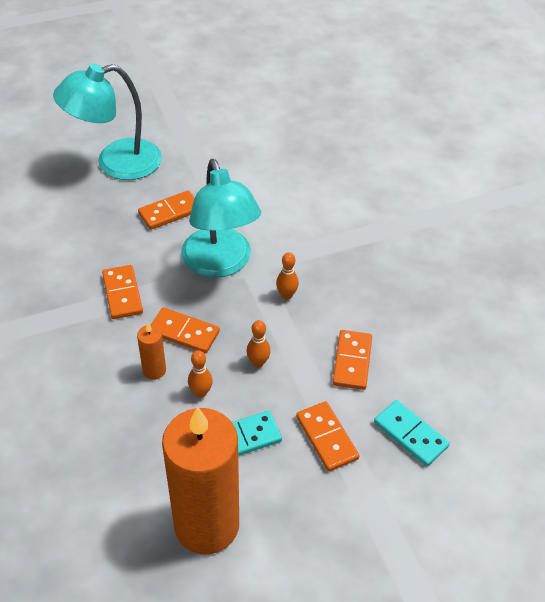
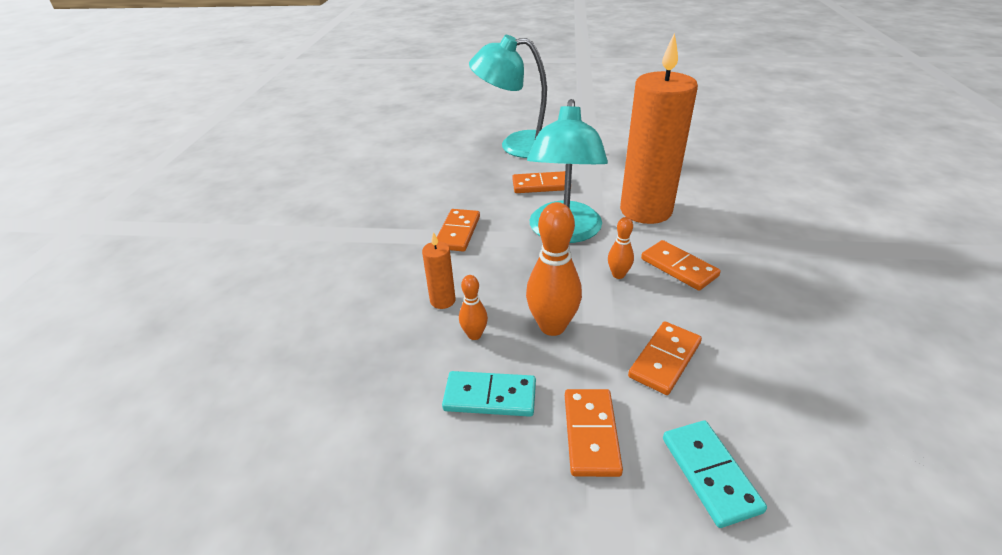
camera: 30 degrees right, 10 degrees down
(184, 332) = (493, 277): orange domino -> orange domino (679, 267)
(206, 525) = (389, 478): orange candle -> orange candle (645, 210)
(258, 362) = (552, 326): orange bowling pin -> orange bowling pin, size x1.90

